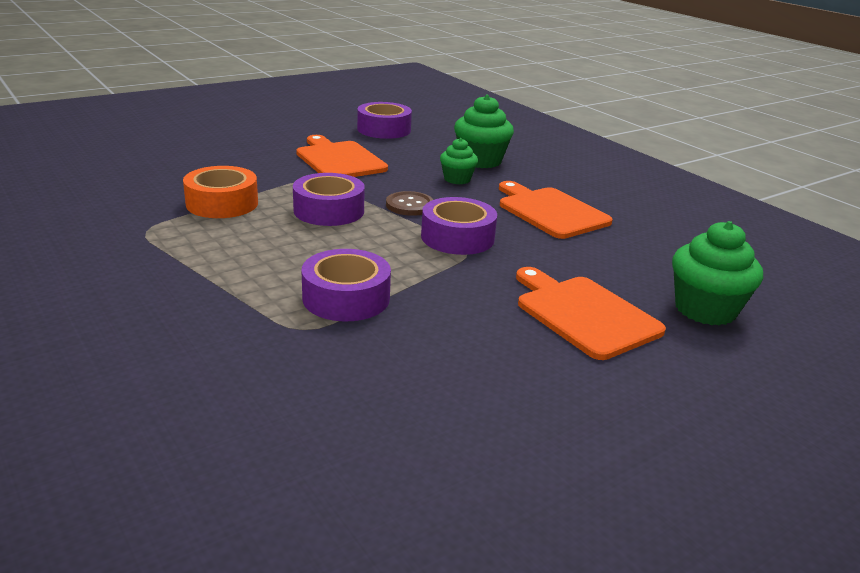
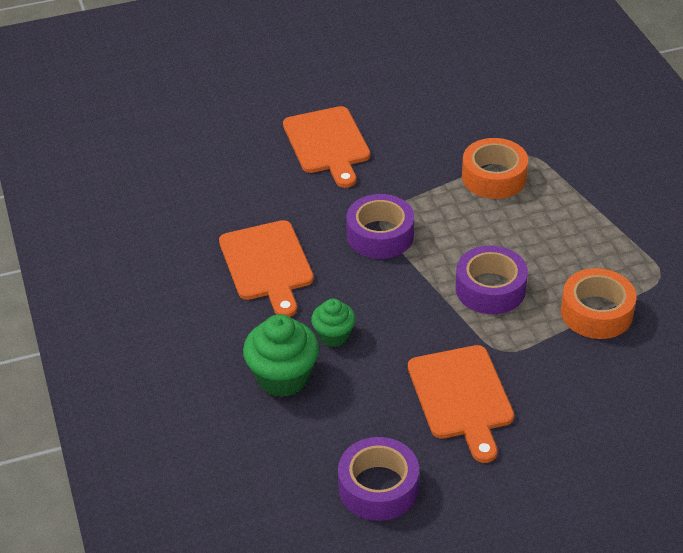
camera: 160 degrees left, 15 degrees up
(346, 298) = (494, 177): purple tape -> orange tape
(409, 205) = (406, 290): brown button -> none
(705, 309) = (235, 137): green cupcake -> none

